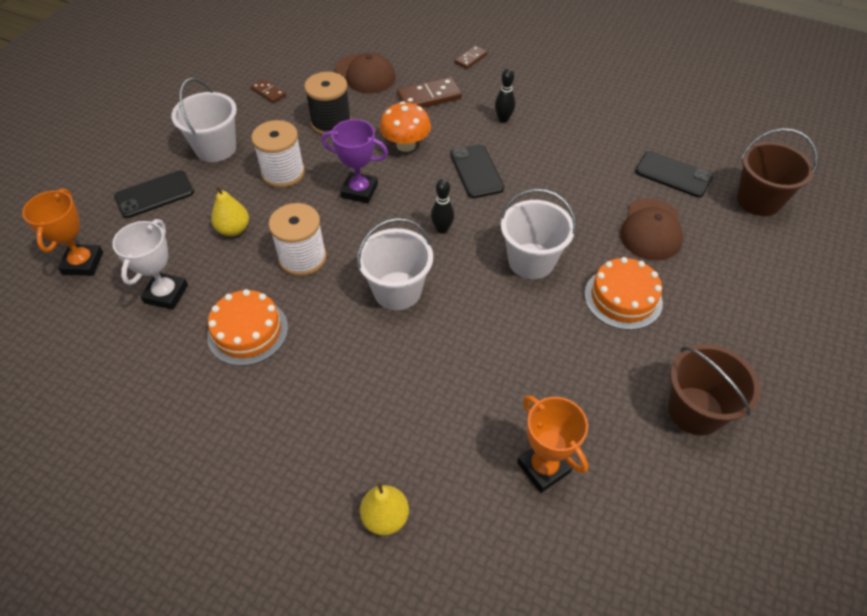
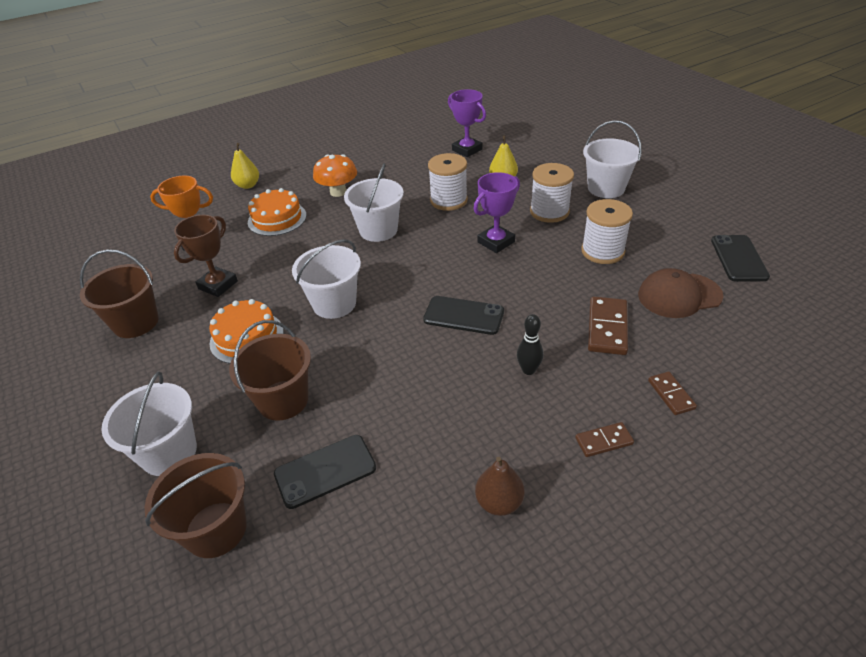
camera: 125 degrees right, 10 degrees down
(83, 263) = (520, 129): orange trophy -> none
(155, 195) = (567, 157): black phone -> black phone (738, 258)
(166, 294) = (467, 150): white trophy -> purple trophy
(248, 331) = (408, 170): orange cake -> orange cake (277, 218)
(268, 92) = (676, 228): brown domino -> brown domino (604, 441)
(331, 123) = (602, 251): black spool -> white spool
(406, 145) = (536, 285): orange mushroom -> orange mushroom (338, 192)
(442, 229) = (414, 270): black bowling pin -> none
(588, 378) = (218, 285): none -> brown trophy
(612, 98) = (499, 502): none -> brown pear
(651, 229) = (283, 400): brown cap -> brown bucket
(753, 264) = (169, 452): none -> white bucket

